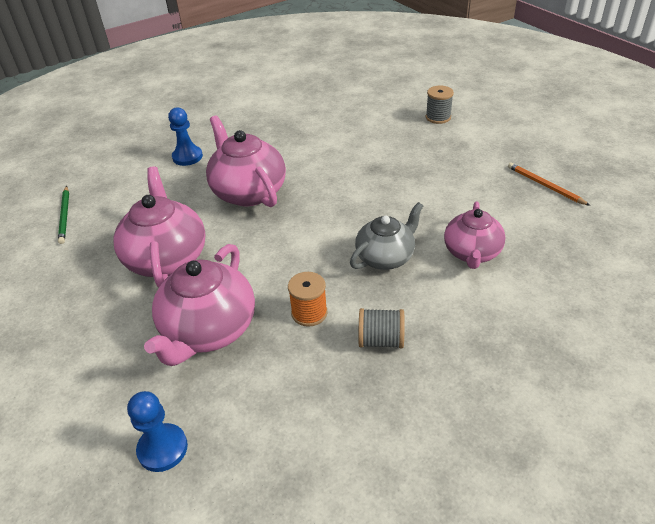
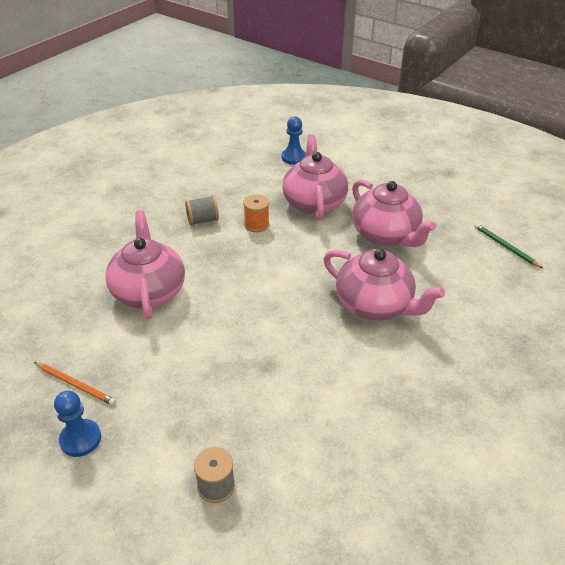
camera: 155 degrees right, 0 degrees up
(187, 157) = (476, 332): blue pawn -> blue pawn (80, 439)
(386, 257) = (218, 272): grey teapot -> none
(472, 253) = (149, 291): pink teapot -> pink teapot, size x1.52

